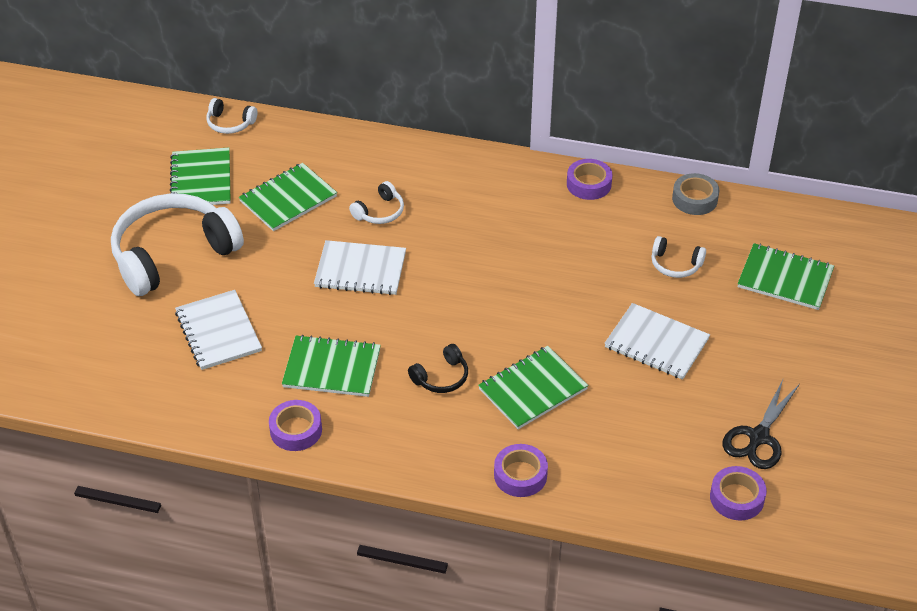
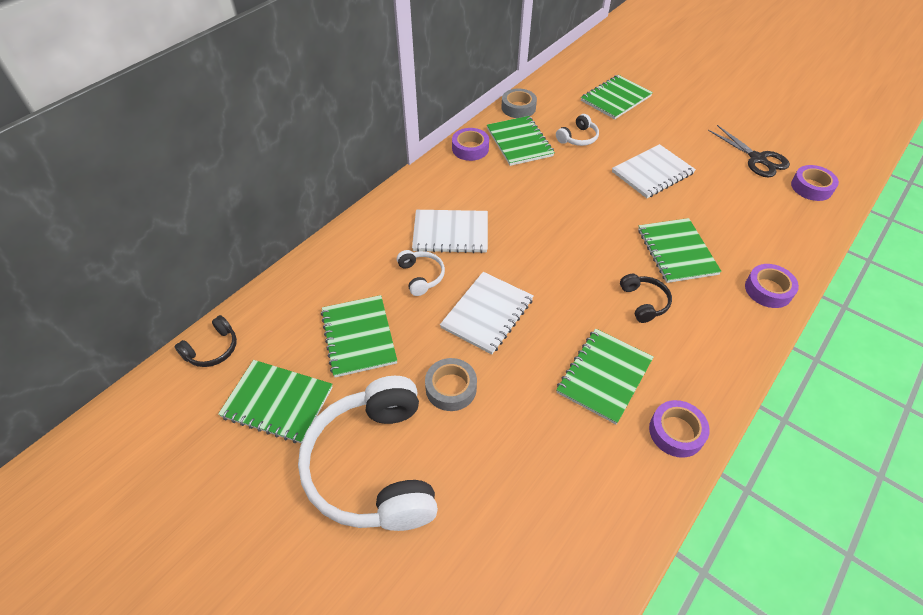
camera: 65 degrees left, 5 degrees up
(218, 331) = (514, 458): white notebook -> white notebook (450, 233)
(230, 123) = (212, 349): white headphones -> black headphones
(266, 273) = (451, 388): none -> grey tape
(629, 218) = (519, 142): none -> green notebook

